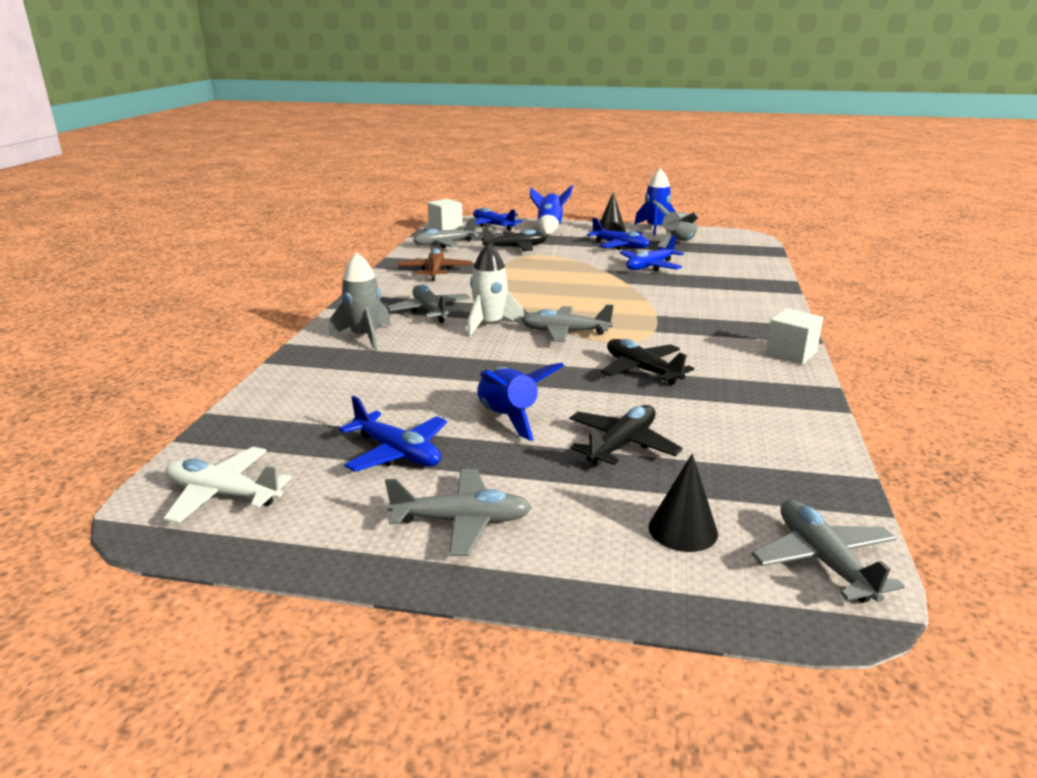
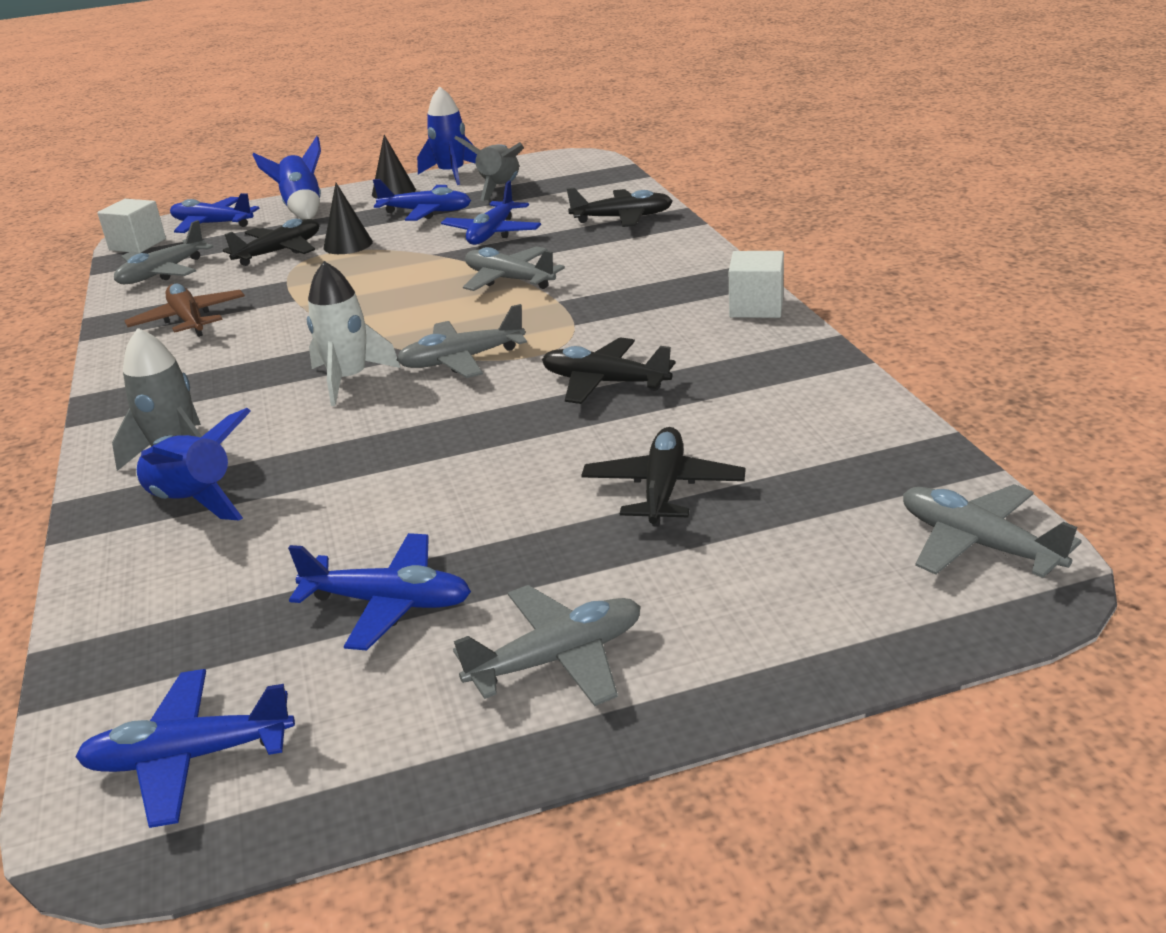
camera: 25 degrees left, 5 degrees up
(223, 494) = (189, 758): white plane -> blue plane
(430, 311) = (240, 385): grey plane -> grey plane (509, 280)
(509, 418) = (494, 503): blue rocket -> blue rocket (195, 501)
(683, 530) = (815, 566): black cone -> black cone (348, 245)
(744, 277) = (622, 218): none -> black plane

